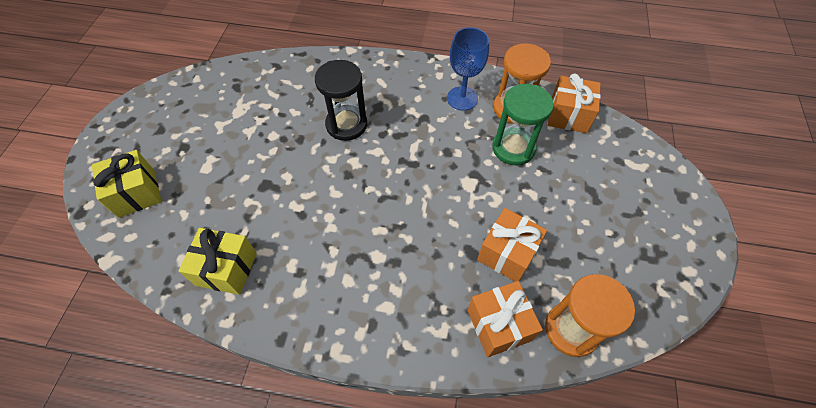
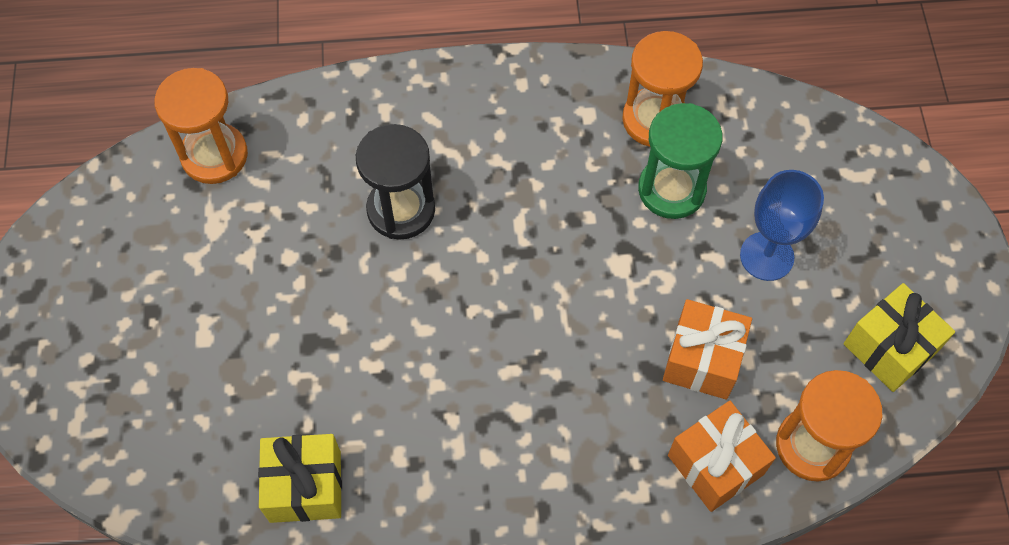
camera: 15 degrees left, 5 degrees up
(137, 193) = (112, 406): yellow gift -> yellow gift (890, 348)
(254, 76) = (214, 155): none -> orange hourglass
(462, 98) = (571, 120): blue goblet -> blue goblet (766, 256)
(568, 115) = (742, 112): orange gift -> none

